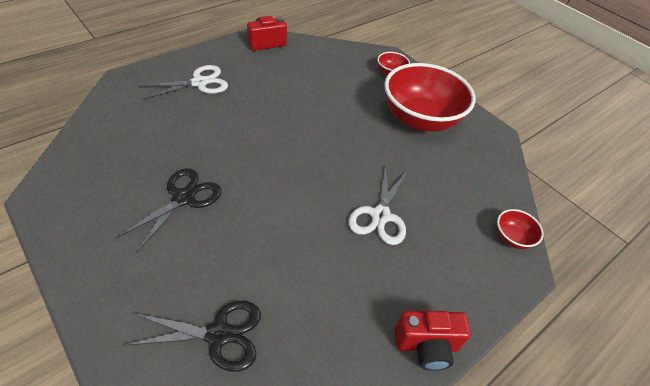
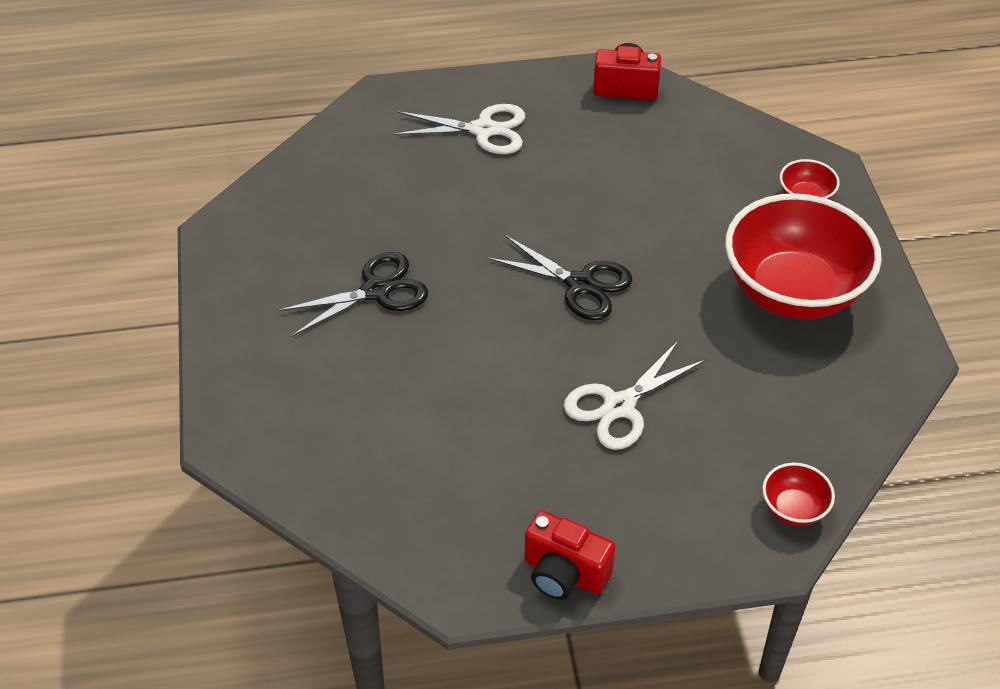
camera: 35 degrees right, 0 degrees up
(219, 334) = (335, 459): black scissors -> black scissors (581, 284)

